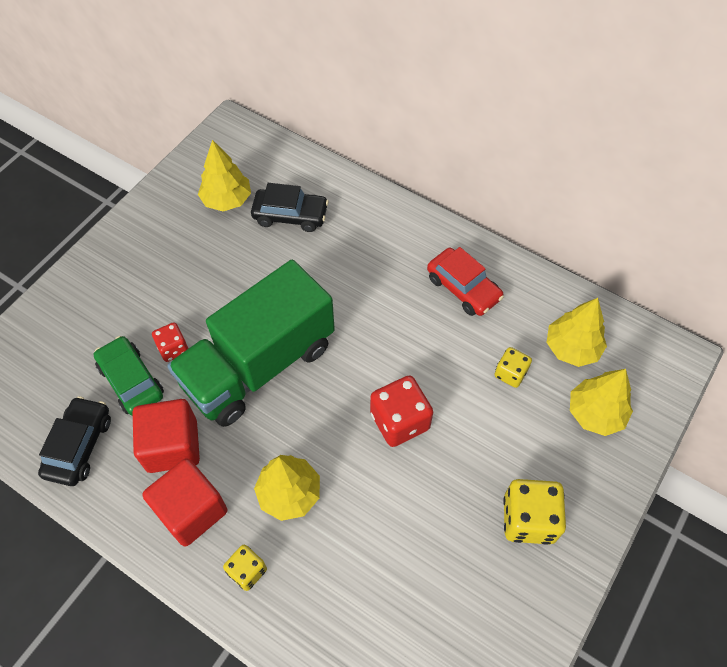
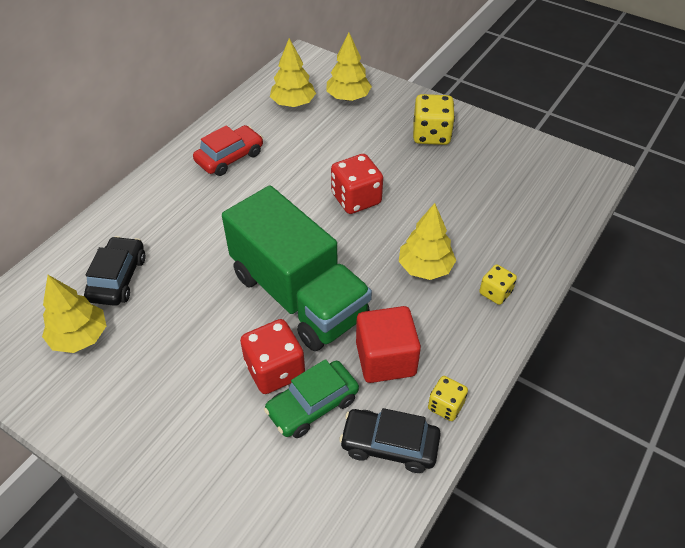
camera: 90 degrees left, 10 degrees down
(173, 348) = (275, 370): red dice -> red dice, size x1.71
(191, 510) = (448, 337): red cube -> none
(510, 373) = (314, 136): yellow dice -> yellow dice (445, 406)

